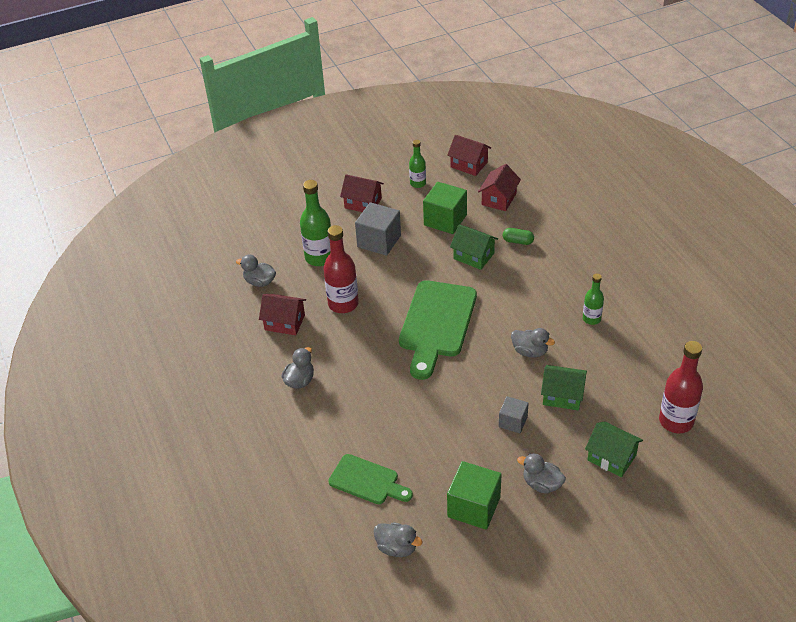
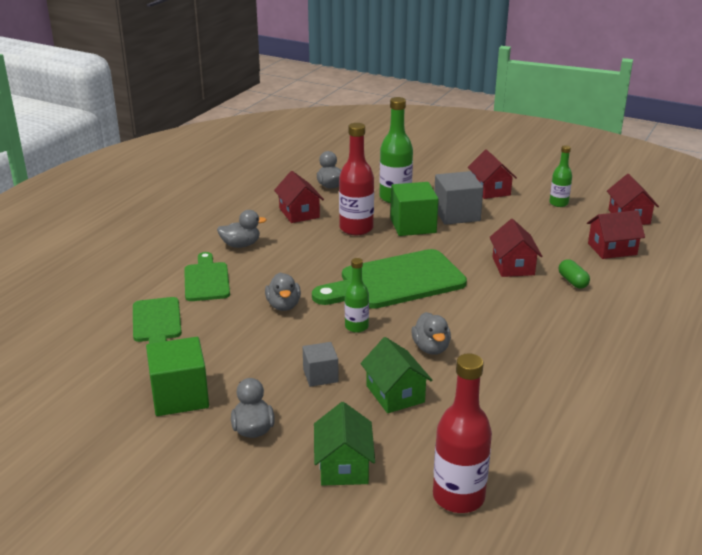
camera: 50 degrees right, 15 degrees down
(333, 425) = (206, 280): none -> green cutting board
(397, 547) = (88, 371): grey duck -> grey duck (283, 306)
(445, 220) = (535, 234): green cube -> green cube (413, 226)
(473, 256) = (513, 266): green house -> red house
(591, 319) = (533, 369): green bottle -> green bottle (356, 327)

